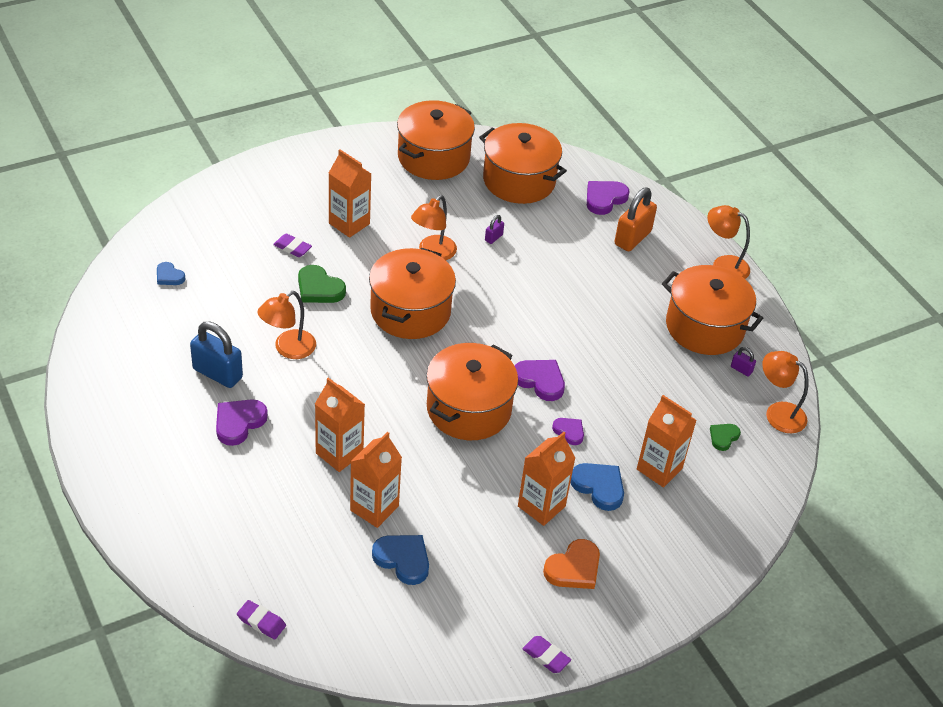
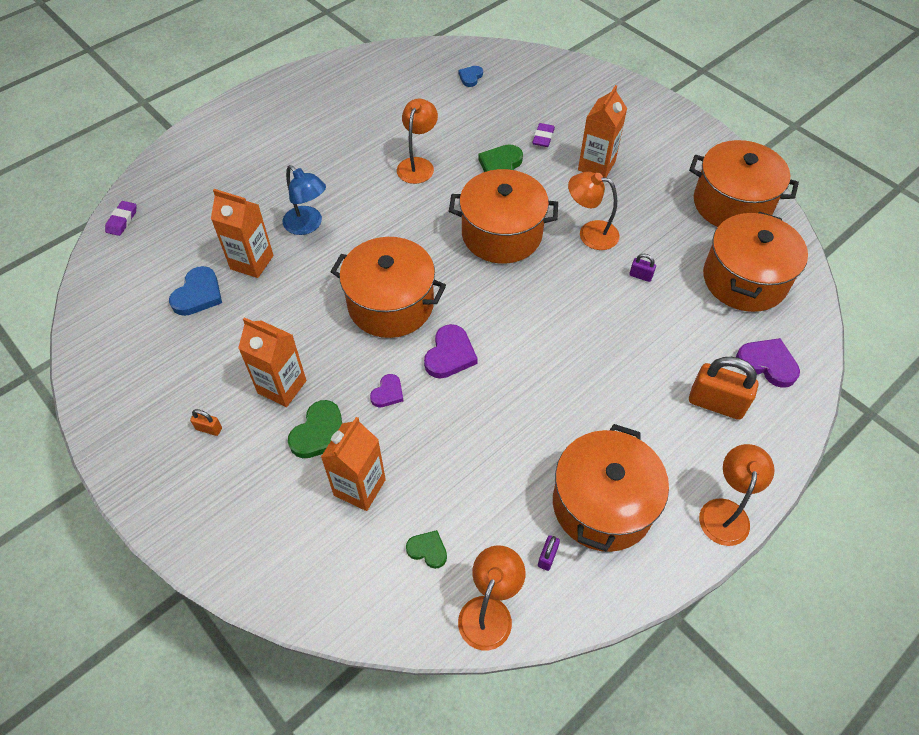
camera: 80 degrees right, 10 degrees up
(217, 373) = (373, 131): blue padlock -> none
(239, 423) = (323, 157): purple heart -> none
(288, 349) = (418, 165): orange lamp -> orange lamp turned 75 degrees clockwise
(339, 453) = (308, 225): orange carton -> blue lamp
(546, 656) = (101, 424): purple eraser -> none
(574, 568) = (209, 428): orange heart -> orange padlock
(599, 487) = (319, 433): blue heart -> green heart

